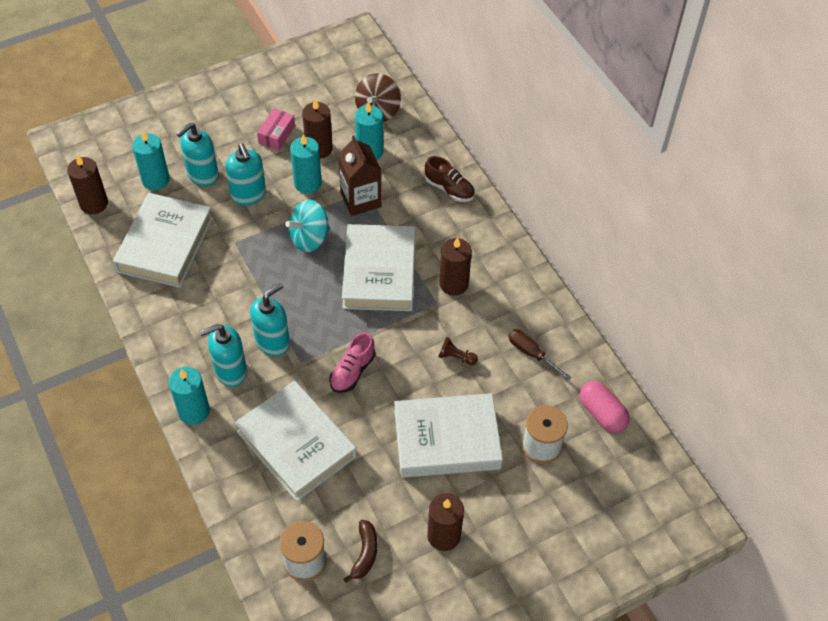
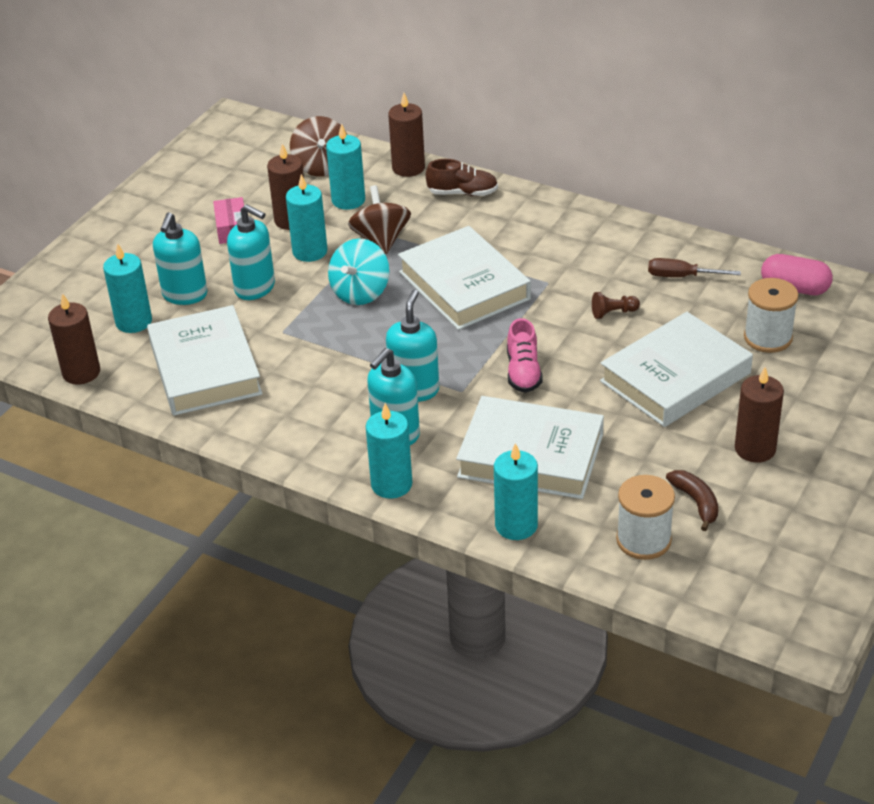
camera: 30 degrees left, 15 degrees down
(238, 494) = (516, 525): none -> turquoise candle
(360, 200) = (381, 240): brown carton -> brown spinning top
(453, 284) = (548, 260): brown candle -> brown candle (408, 168)

